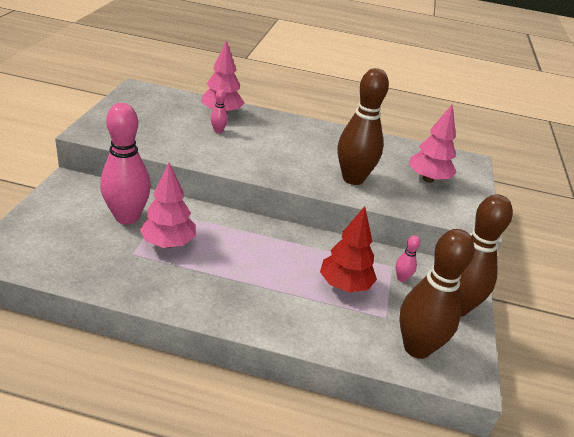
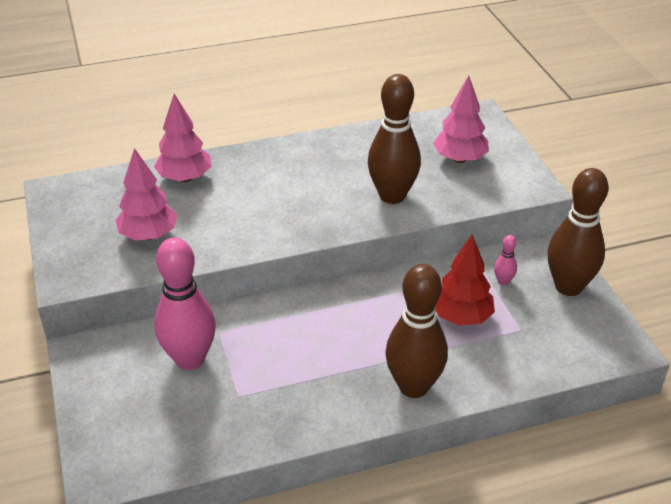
camera: 25 degrees left, 5 degrees up
(168, 243) = (261, 365): pink tree -> pink tree (149, 235)
(218, 131) = (205, 205): pink bowling pin -> none
(417, 348) = (567, 345): brown bowling pin -> brown bowling pin (413, 386)

